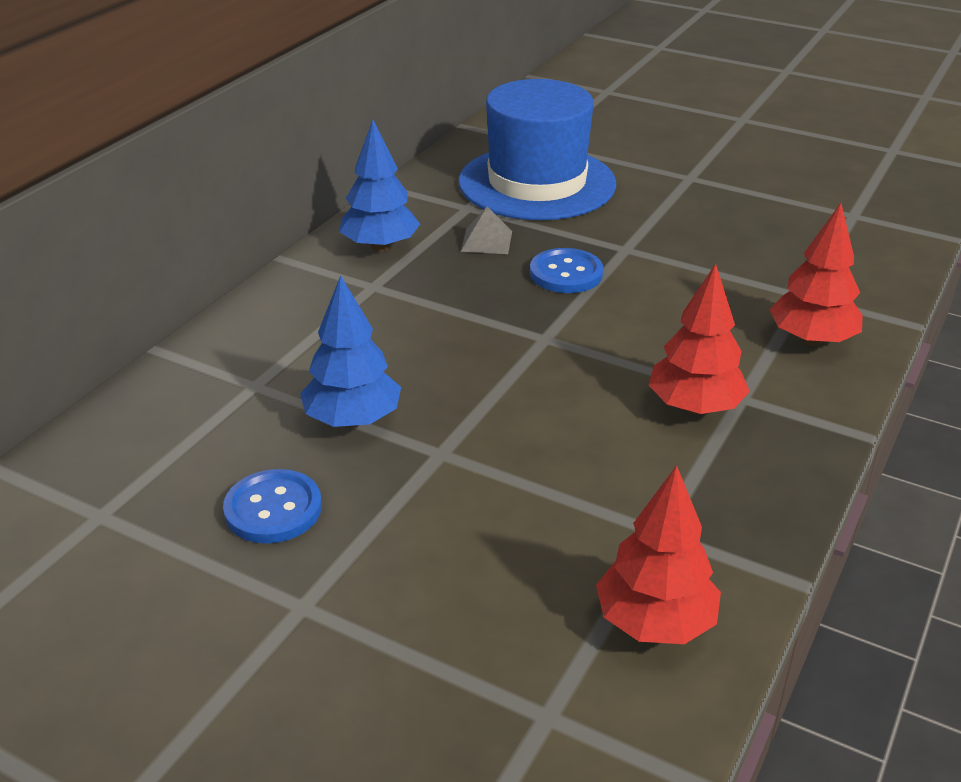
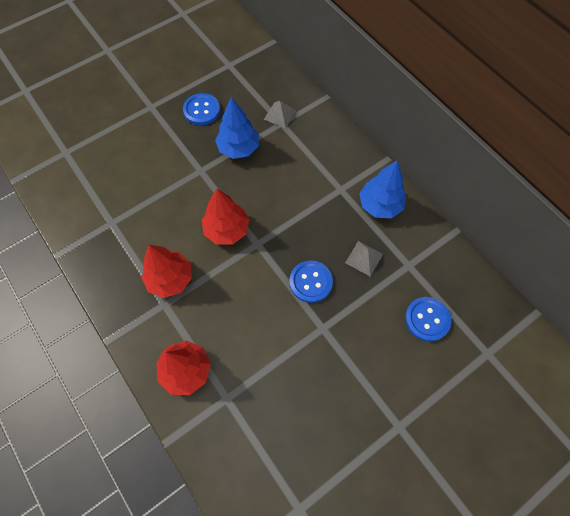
camera: 115 degrees right, 30 degrees up
(233, 393) = (280, 114): none -> grey pyramid
(537, 183) = (427, 319): blue hat -> blue button
(654, 622) = (75, 198): red tree -> red tree (227, 230)

